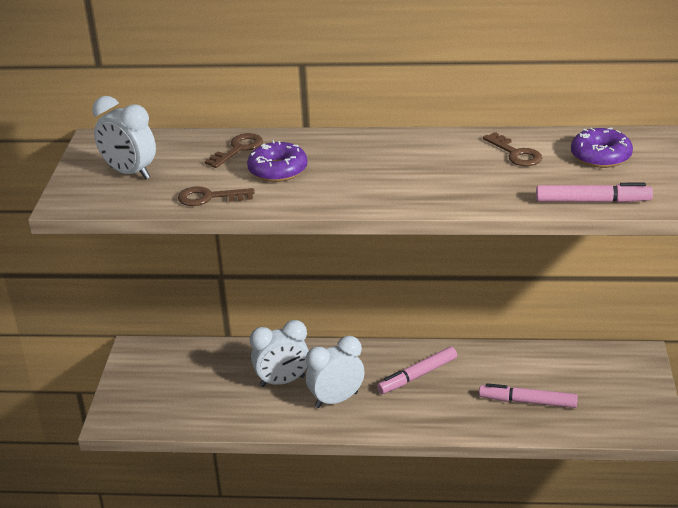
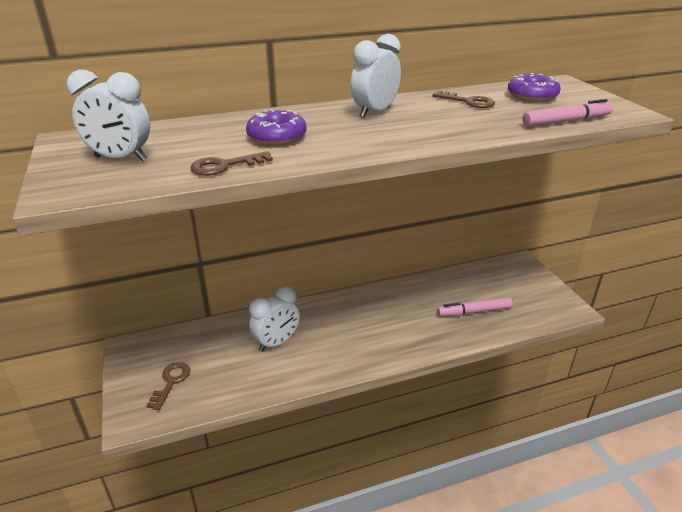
camera: 25 degrees left, 0 degrees up
(238, 149) = (224, 127): brown key -> brown key (171, 382)
(336, 400) = (330, 347): white clock -> white clock (375, 112)
(417, 376) = (382, 312): pink marker -> none

